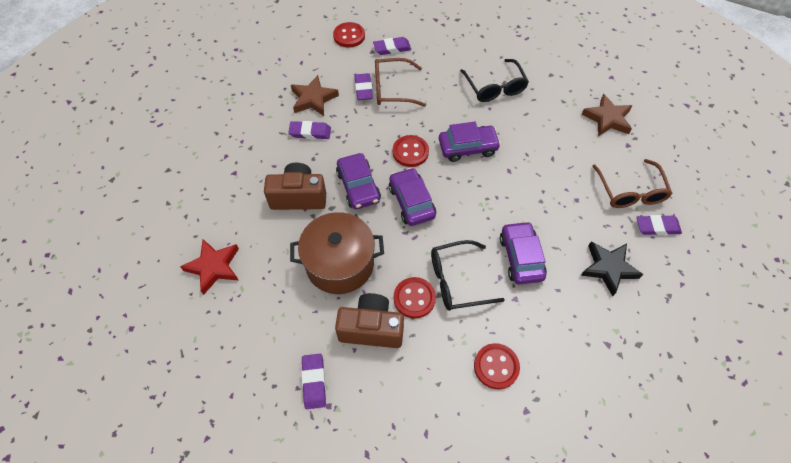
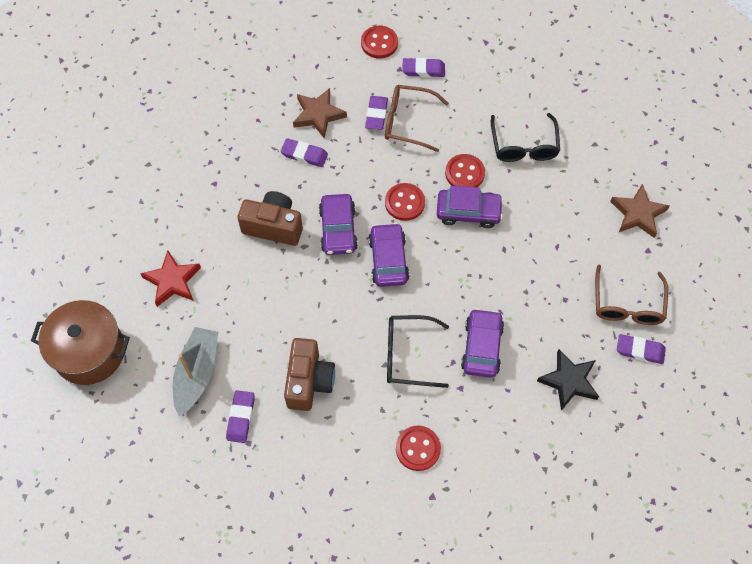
camera: 15 degrees right, 5 degrees up
(259, 349) = (197, 373): none -> grey boat
(340, 264) = (296, 308): brown pot -> brown pot (89, 351)
(371, 329) = (309, 381): brown camera -> brown camera turned 75 degrees clockwise
(414, 298) = (359, 362): red button -> red button (464, 173)

